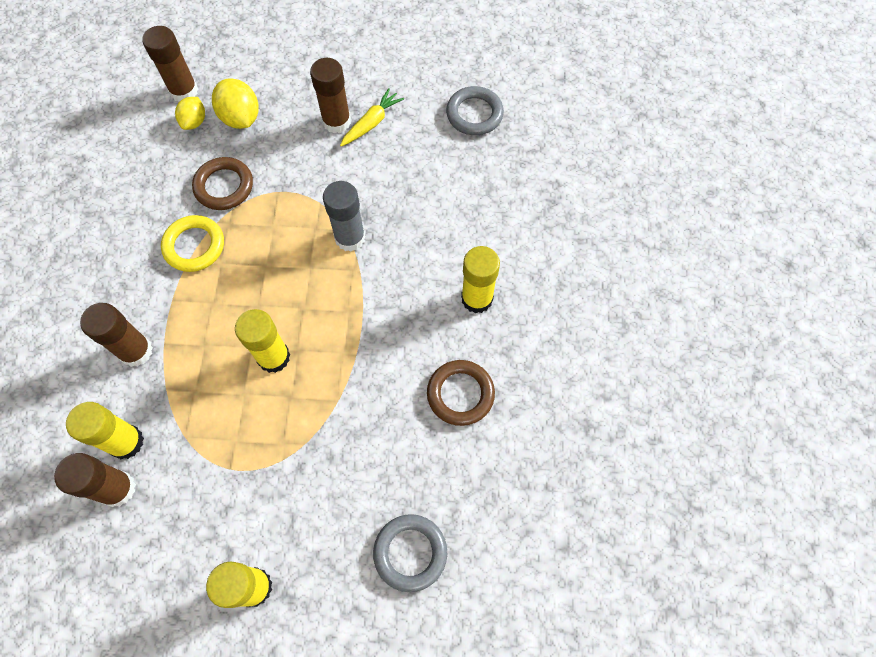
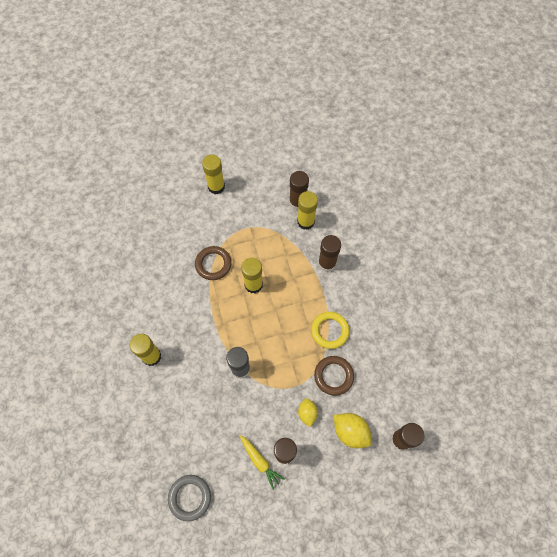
camera: 160 degrees right, 0 degrees up
(194, 122) = (379, 417): yellow lemon -> yellow lemon (307, 413)
(371, 123) = (260, 461): yellow carrot -> yellow carrot turned 60 degrees counterclockwise
(410, 553) = (150, 221): grey ring -> none
(460, 394) = (146, 299): brown ring -> brown ring (213, 264)

